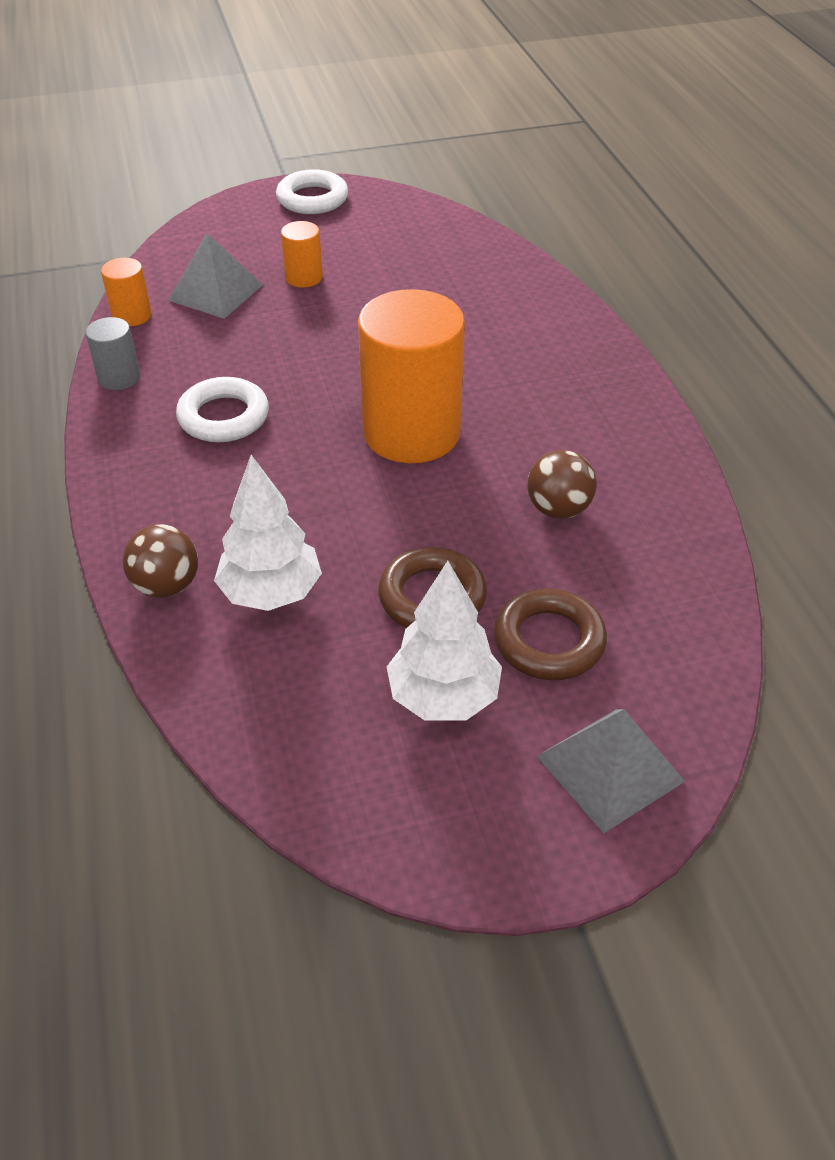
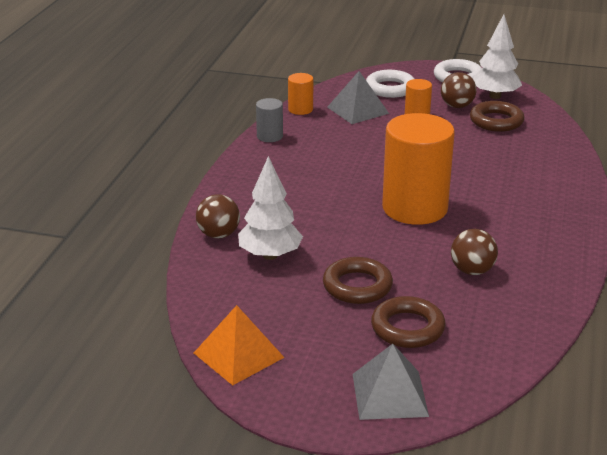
camera: 30 degrees right, 15 degrees down
(224, 417) = (312, 170): white ring -> white ring (390, 88)
(345, 246) = (457, 106): none -> brown ball
(355, 799) = (238, 355): none -> orange pyramid
(412, 255) = (496, 121): none -> brown ring
(443, 697) = (323, 330): white tree -> white tree (495, 96)

